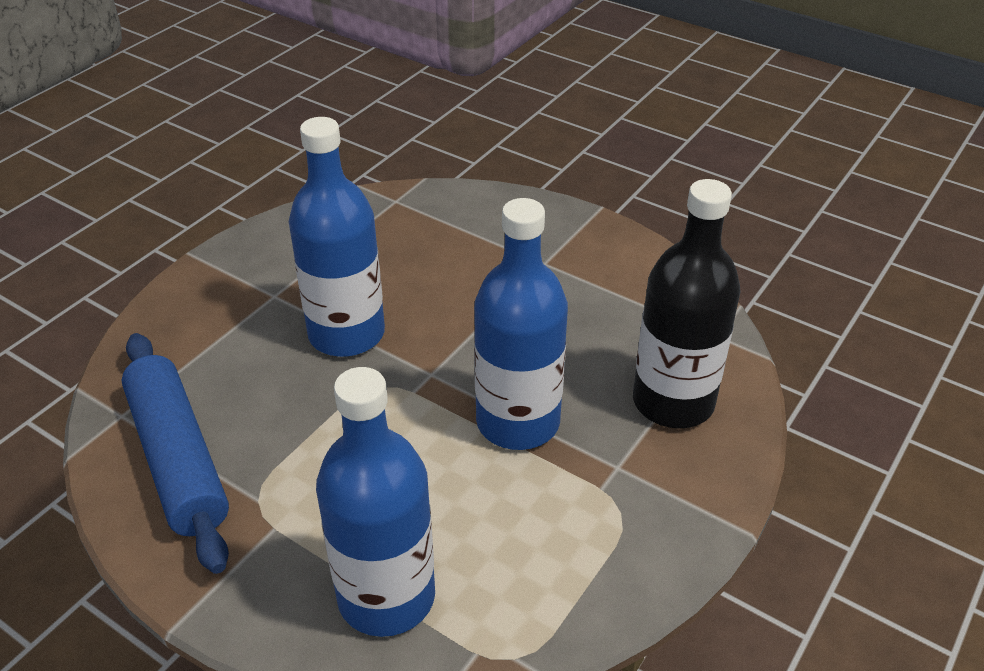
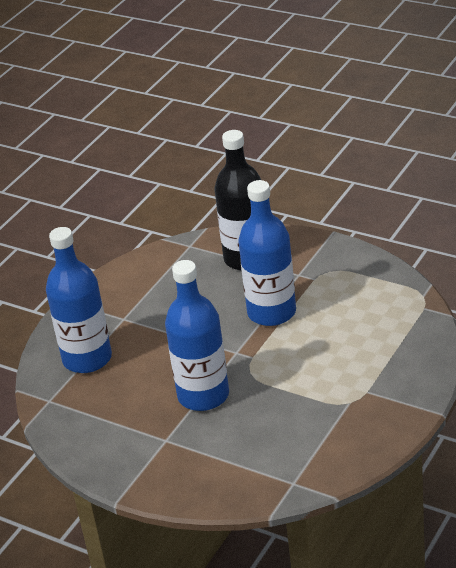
camera: 90 degrees left, 5 degrees down
(178, 459) = (325, 444): blue rolling pin -> none
(386, 597) = (401, 341): blue bottle -> blue bottle (87, 359)

